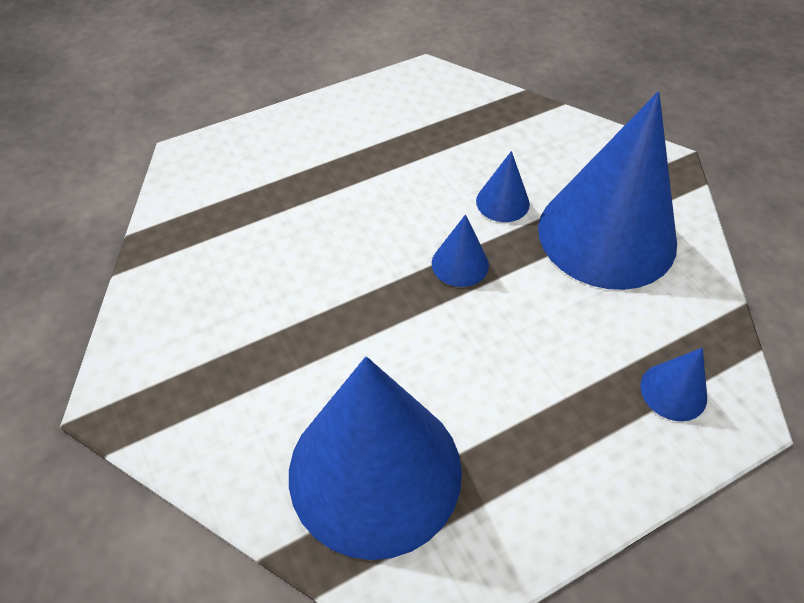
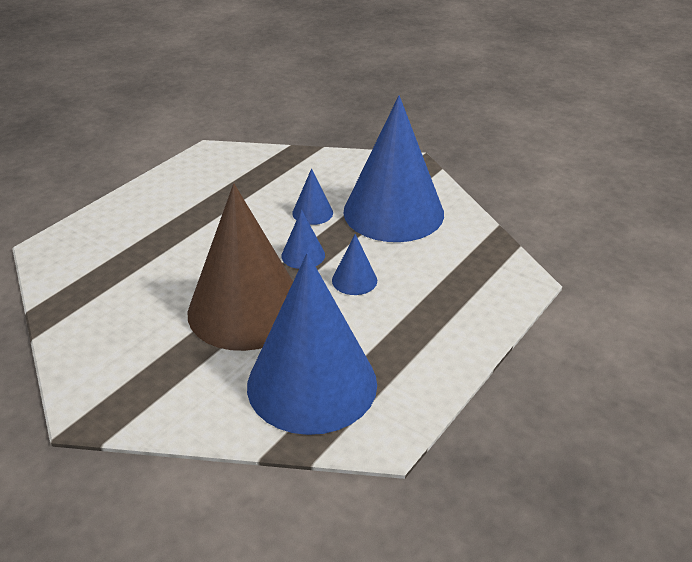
camera: 25 degrees left, 15 degrees down
(353, 323) = (246, 309): none -> brown cone
(673, 391) = (480, 281): blue cone -> blue cone (354, 280)

